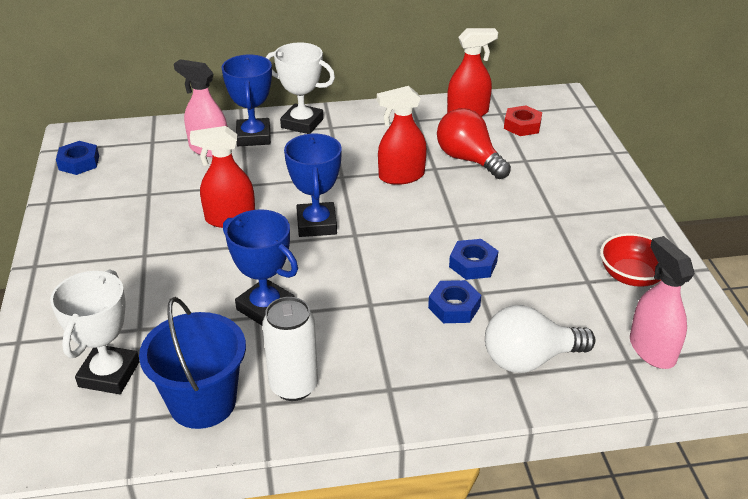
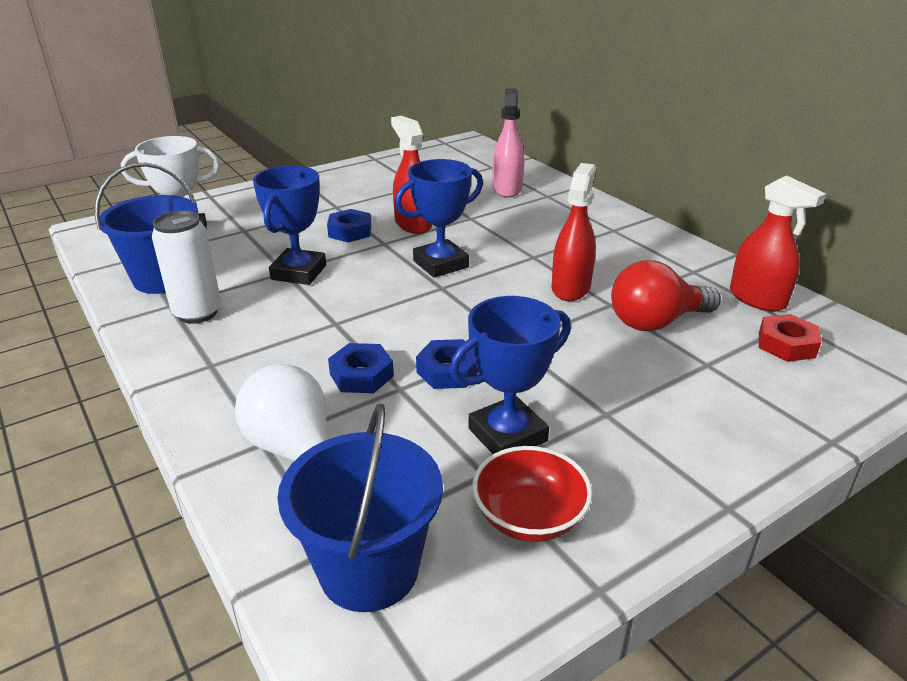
camera: 65 degrees right, 5 degrees down
(79, 163) = (434, 153): blue nut -> blue nut (350, 231)
(253, 137) = (549, 201): blue trophy -> blue trophy (507, 435)
(302, 123) = (600, 215): white trophy -> none
(401, 176) = (571, 288): red spray bottle -> red spray bottle turned 60 degrees clockwise
(468, 159) = (656, 322): red light bulb -> red light bulb turned 135 degrees counterclockwise
(652, 349) = (369, 569): pink spray bottle -> blue bucket

